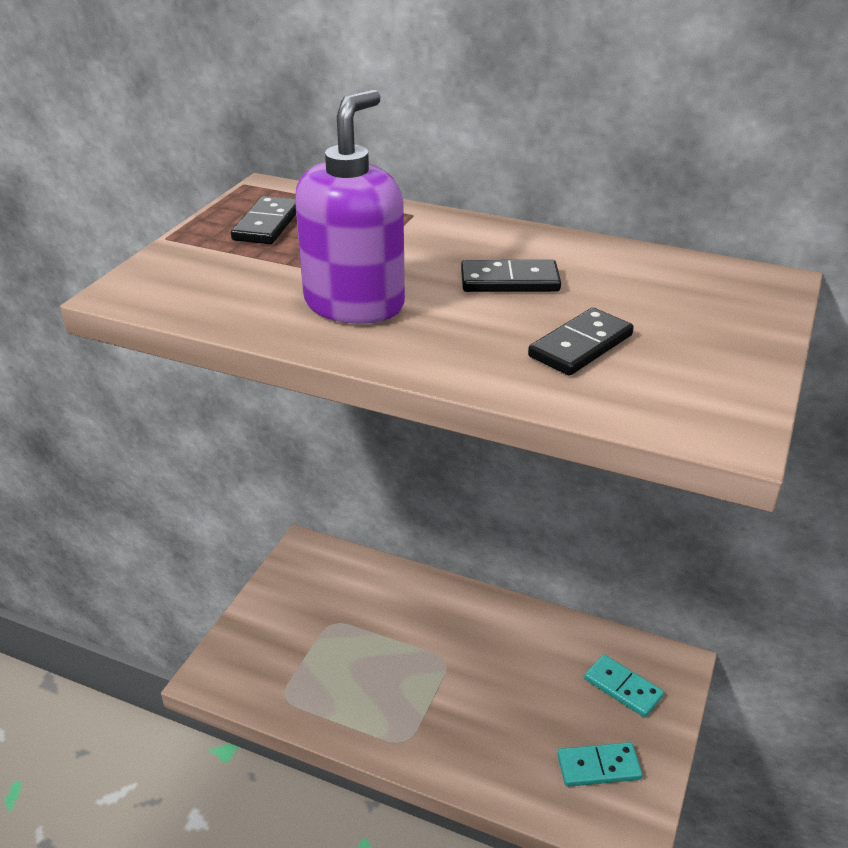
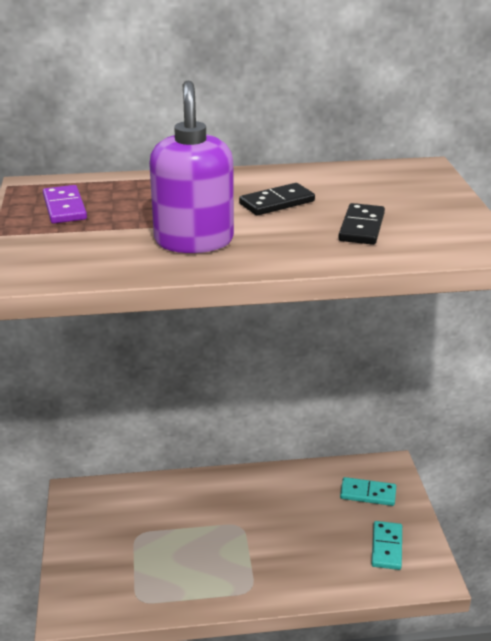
camera: 30 degrees left, 5 degrees down
(267, 224) = (65, 207): black domino -> purple domino
(598, 767) = (387, 547): turquoise domino -> turquoise domino turned 45 degrees counterclockwise

